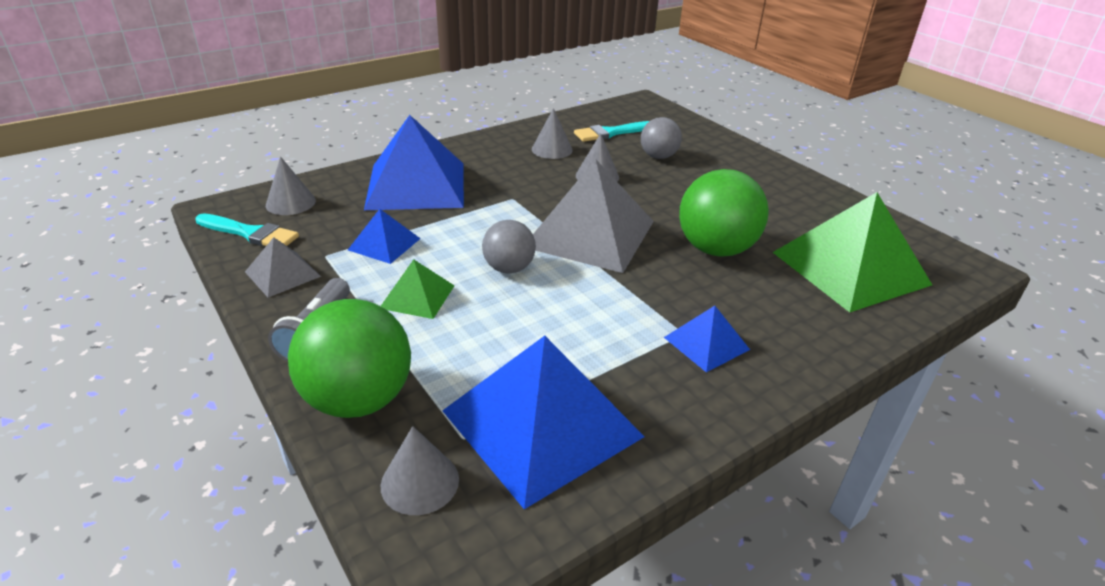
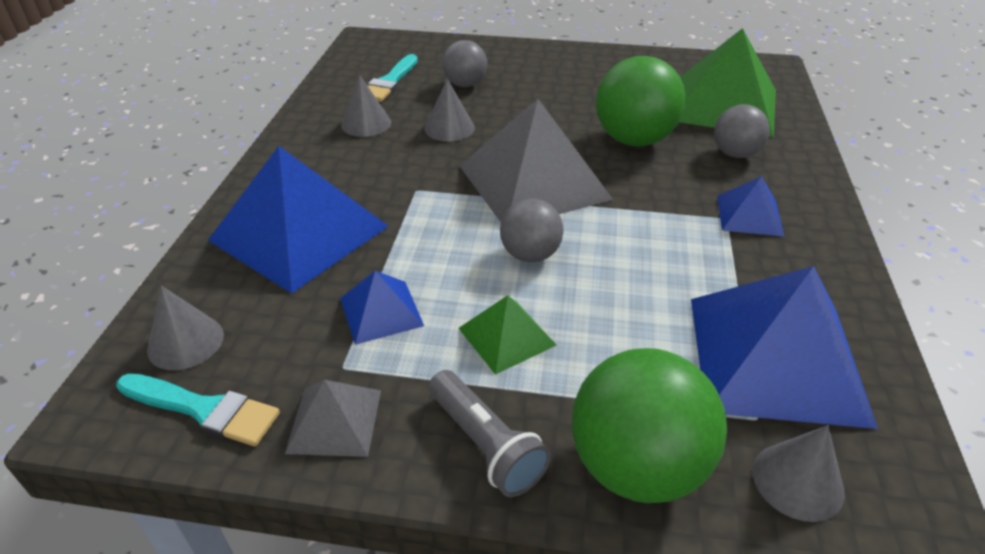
camera: 45 degrees left, 5 degrees up
(250, 233) = (204, 409): turquoise brush -> turquoise brush turned 45 degrees clockwise
(784, 302) = (735, 153): none -> grey ball

